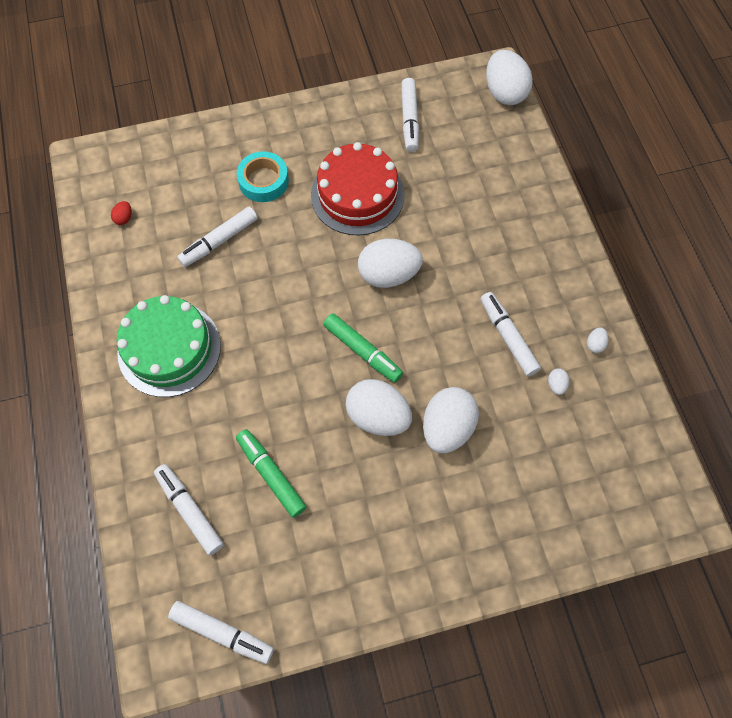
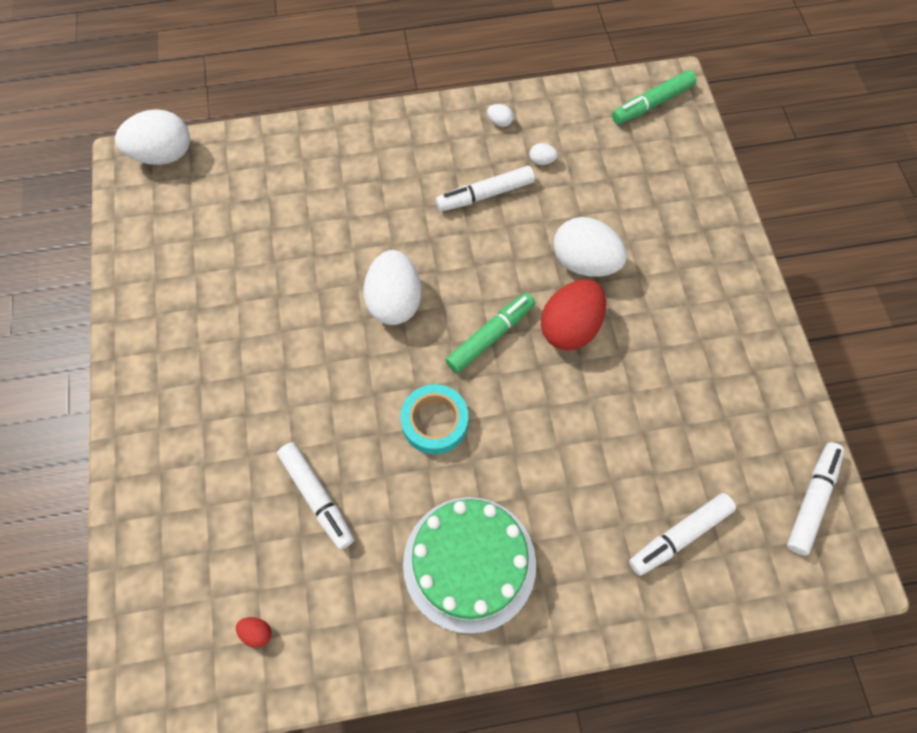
camera: 85 degrees left, 0 degrees up
(263, 181) = (232, 437): turquoise tape -> turquoise tape (435, 422)
(271, 474) = (636, 443): green marker -> green marker (652, 104)
(357, 195) = (277, 325): red cake -> none
(378, 416) = (570, 327): white egg -> red egg
(409, 120) = (177, 258): white marker -> none

